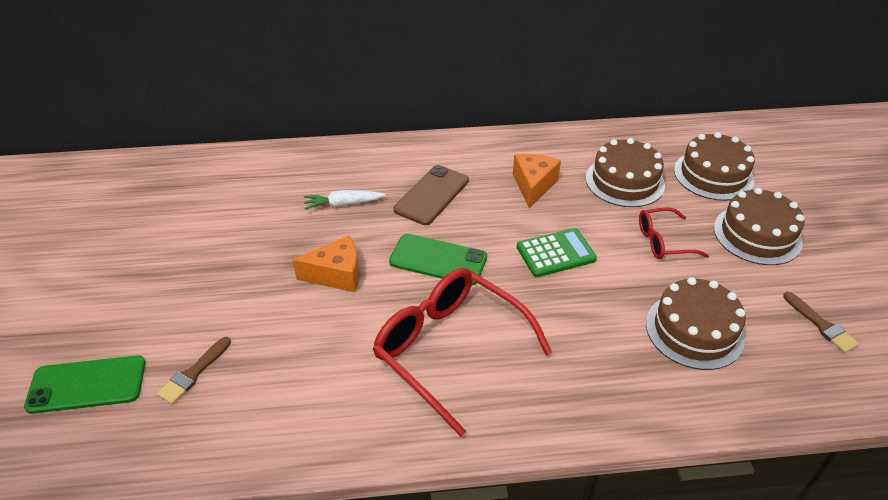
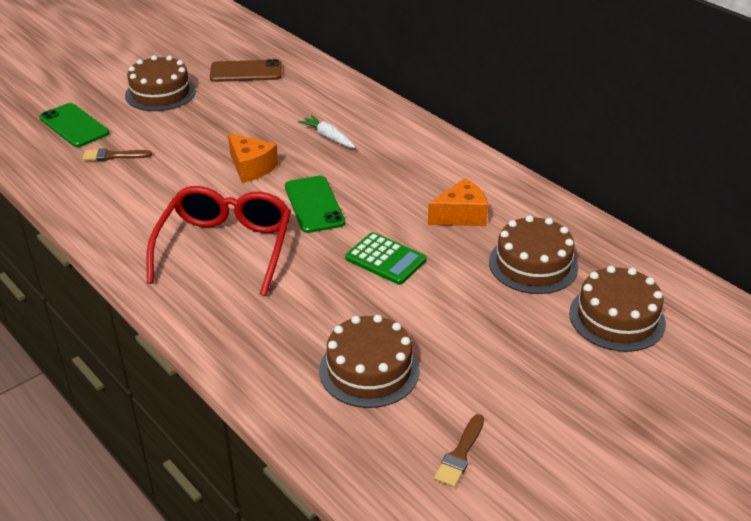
camera: 55 degrees right, 5 degrees down
(432, 195) = (386, 171): brown phone -> brown phone (246, 72)
(663, 241) = (471, 315): red glasses -> none
(757, 235) = (552, 375): brown cake -> brown cake (160, 93)

